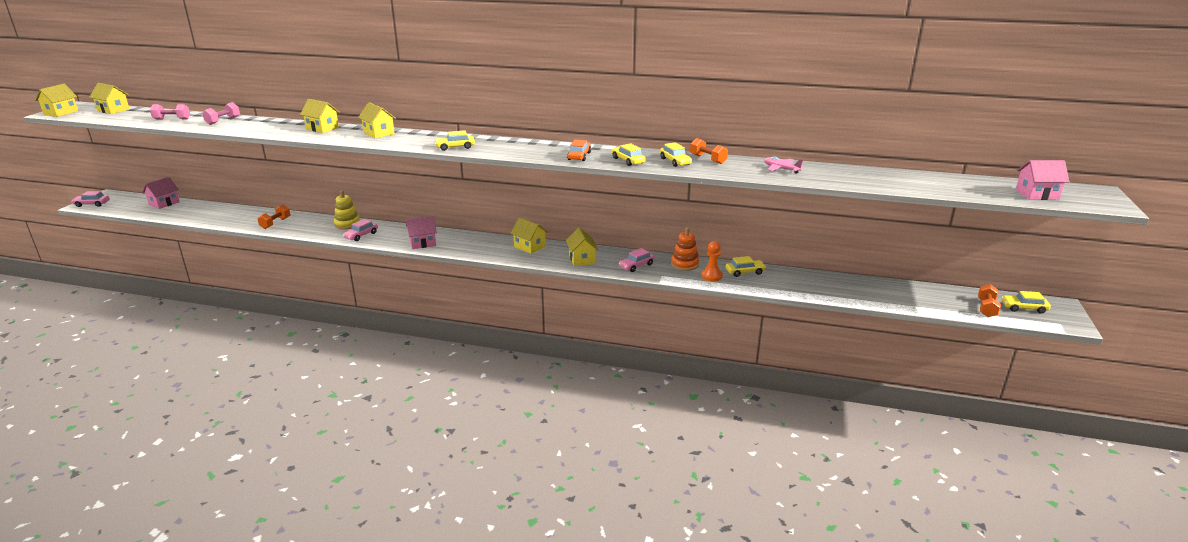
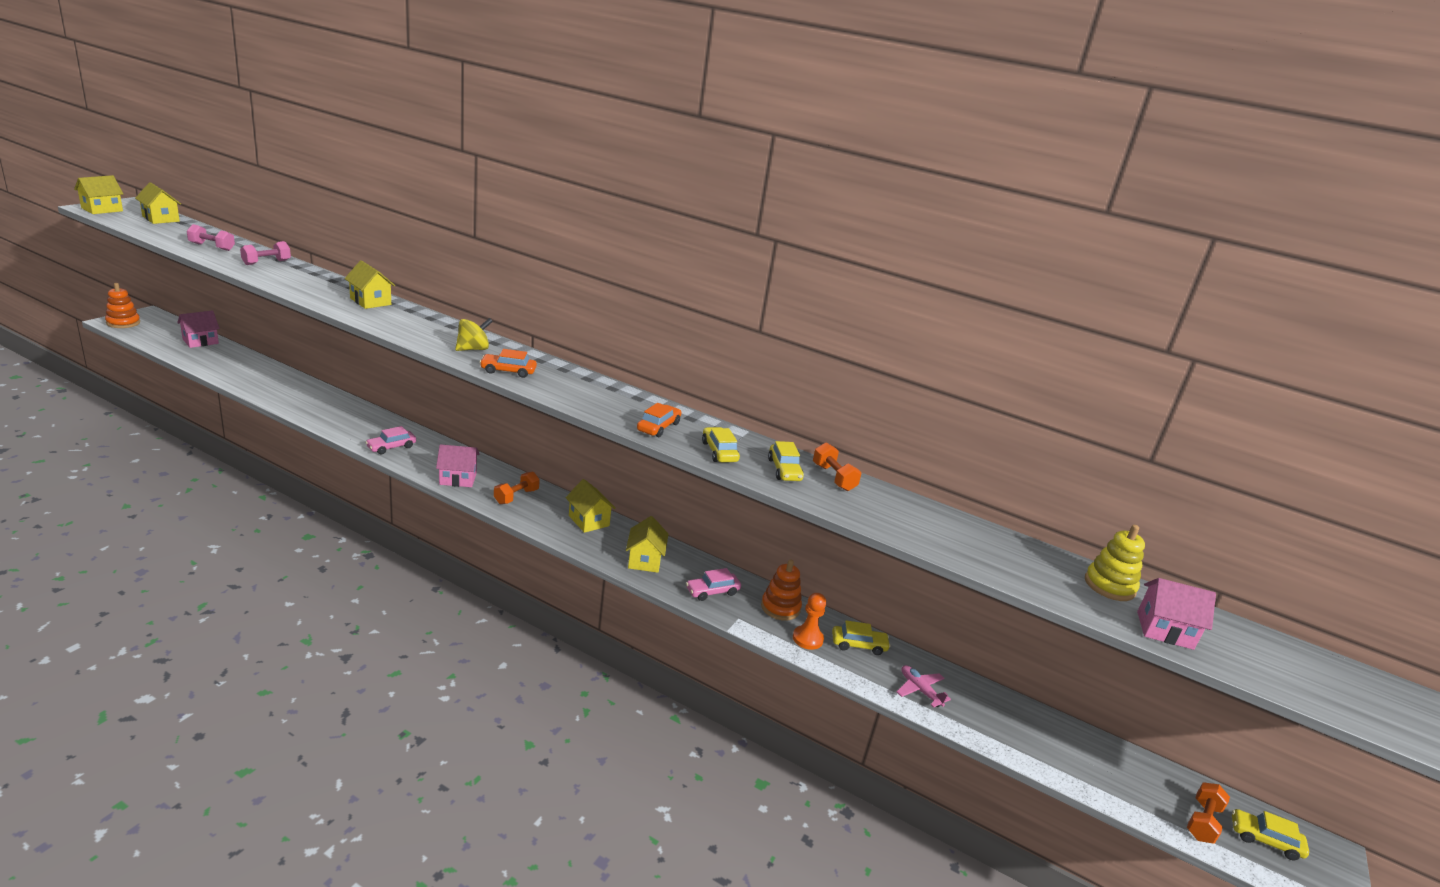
camera: 10 degrees right, 0 degrees up
(92, 204) = (123, 323): pink car -> orange stacking toy
(275, 223) = (304, 402): orange dumbbell -> orange dumbbell (516, 496)
(347, 224) = (386, 425): yellow stacking toy -> yellow stacking toy (1109, 586)
(379, 133) = (431, 325): yellow house -> none
(420, 140) = (473, 349): none -> yellow spinning top
(455, 147) = (508, 371): yellow car -> orange car
(781, 169) = (930, 524): pink plane -> pink plane (920, 690)
(1037, 194) = (1318, 685): pink house -> pink house (1164, 630)

